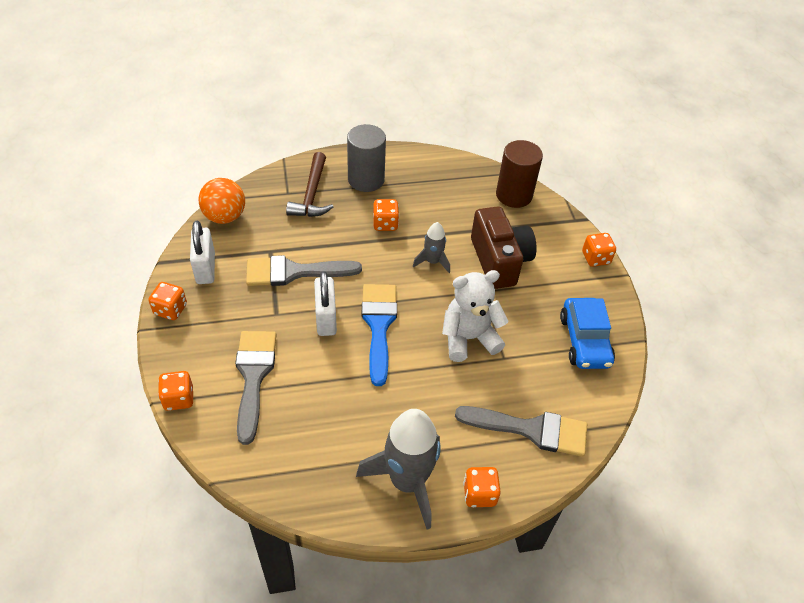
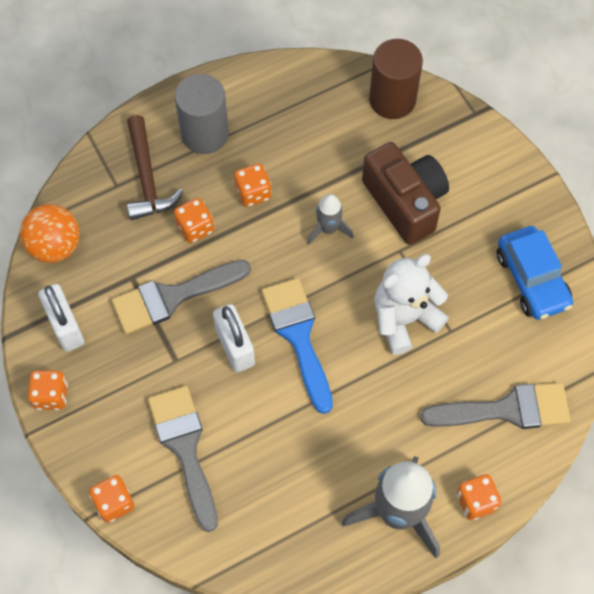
camera: 15 degrees left, 15 degrees up
(595, 258) = (514, 162): orange dice -> orange dice (195, 228)

